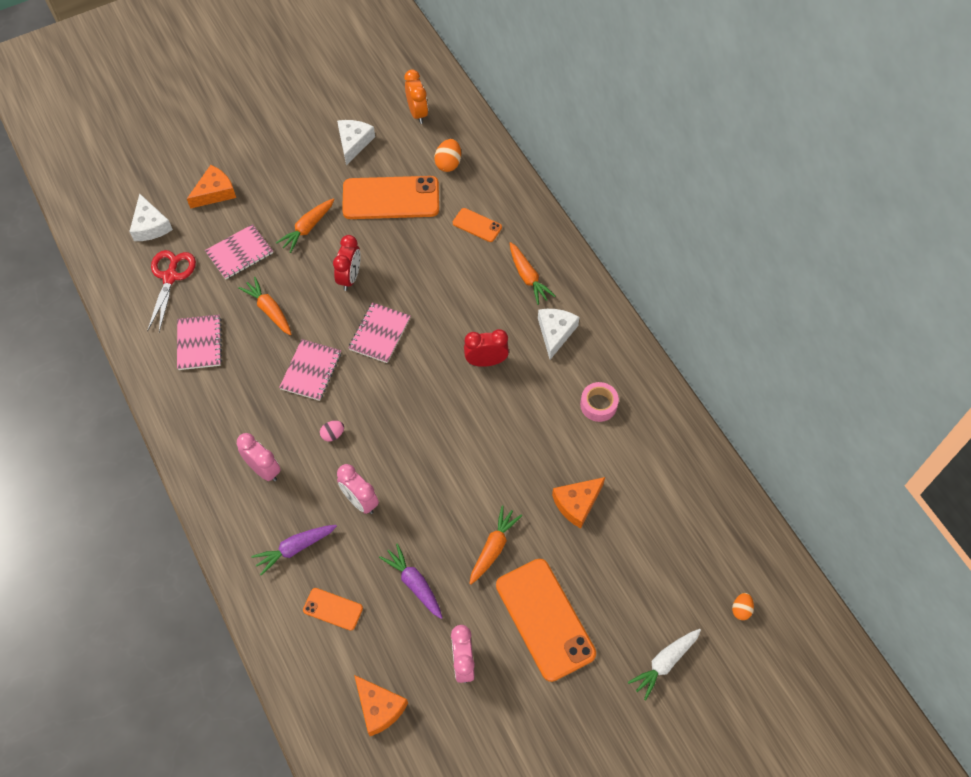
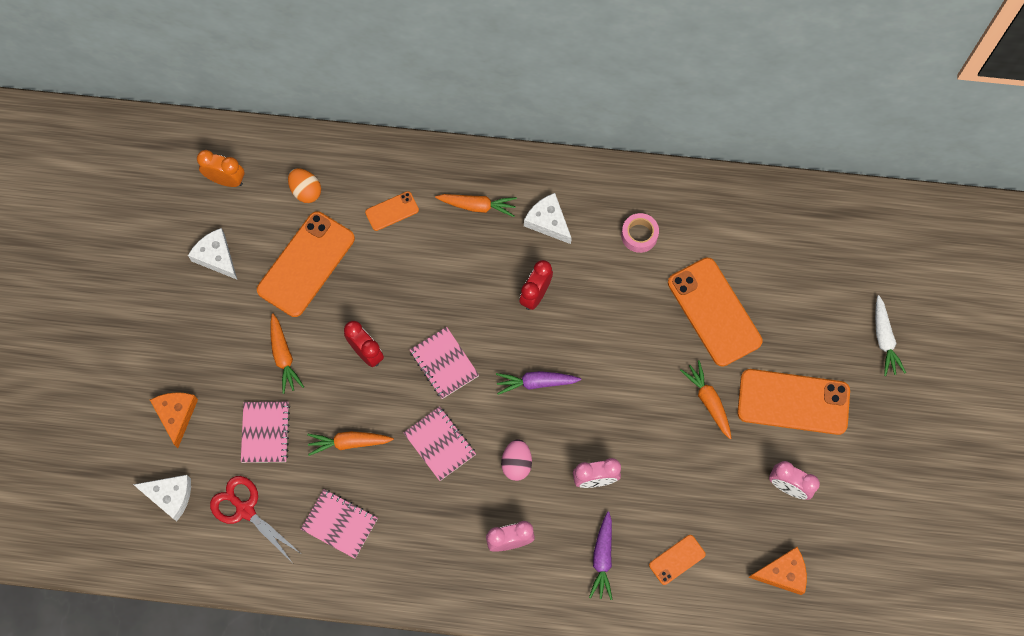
camera: 55 degrees left, 10 degrees up
(333, 434) = (516, 463): pink egg -> pink egg, size x1.57
(414, 583) = (697, 482): purple carrot -> purple carrot (536, 383)
(577, 503) = (714, 312): orange cheese -> orange phone
(741, 609) = (879, 255): orange egg -> none

